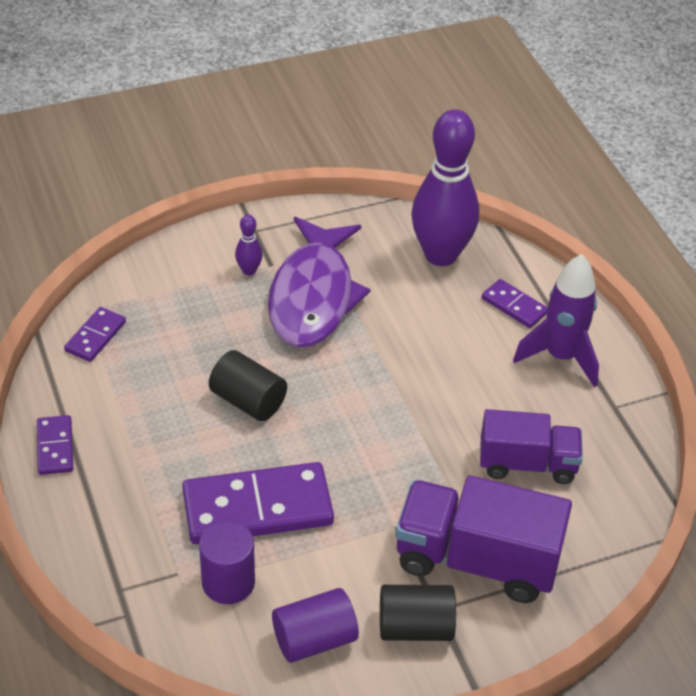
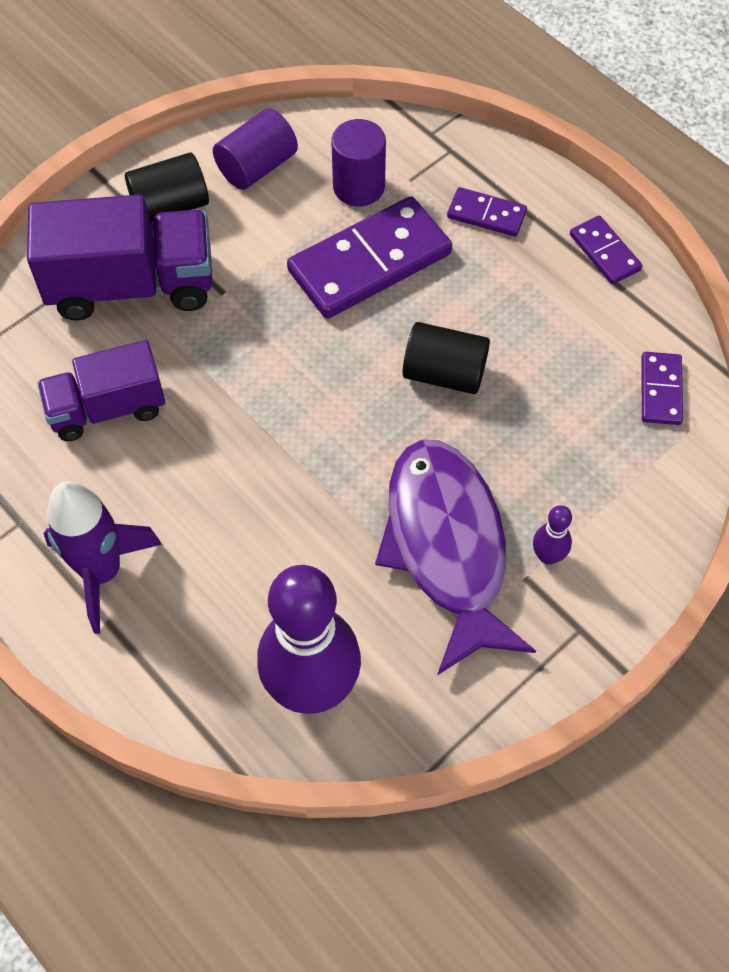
camera: 160 degrees right, 15 degrees up
(514, 306) = (183, 634): purple domino -> purple domino (486, 215)

